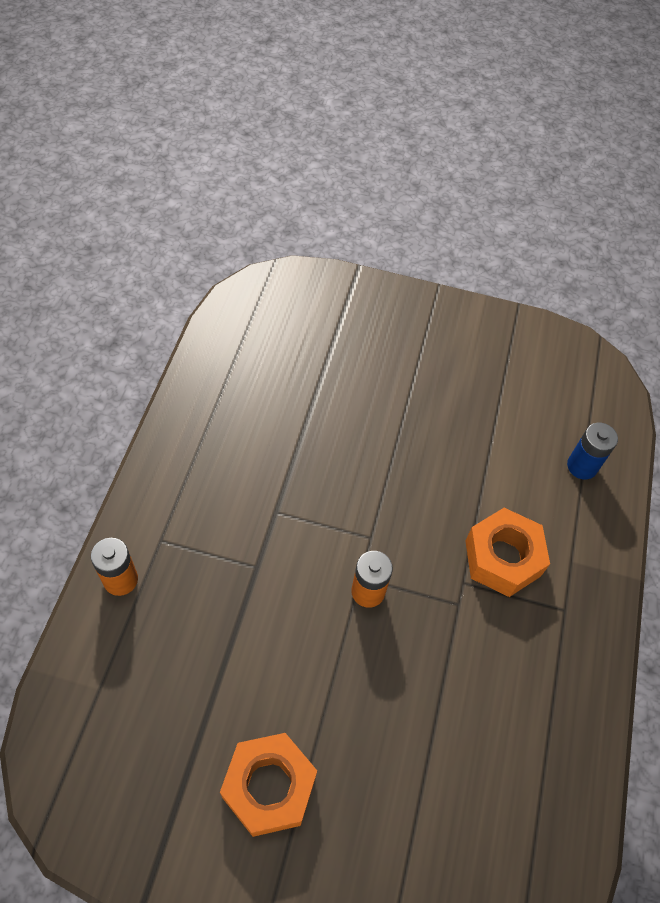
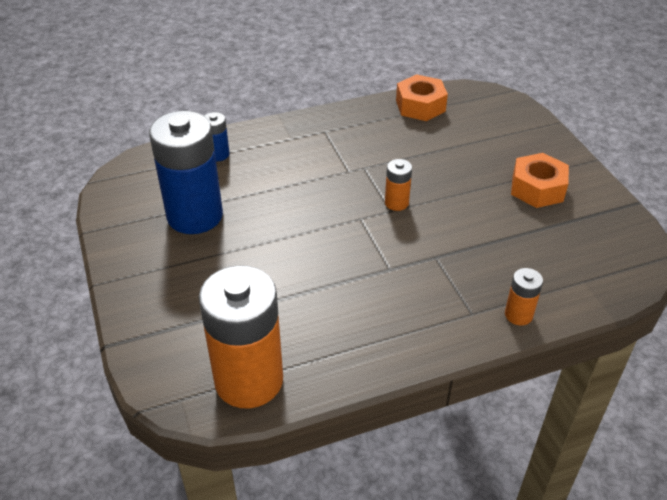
camera: 120 degrees left, 15 degrees down
(244, 330) = (249, 380): none -> orange battery
(483, 393) = (195, 216): none -> blue battery
(502, 558) = (317, 162): orange nut -> orange nut (420, 106)

